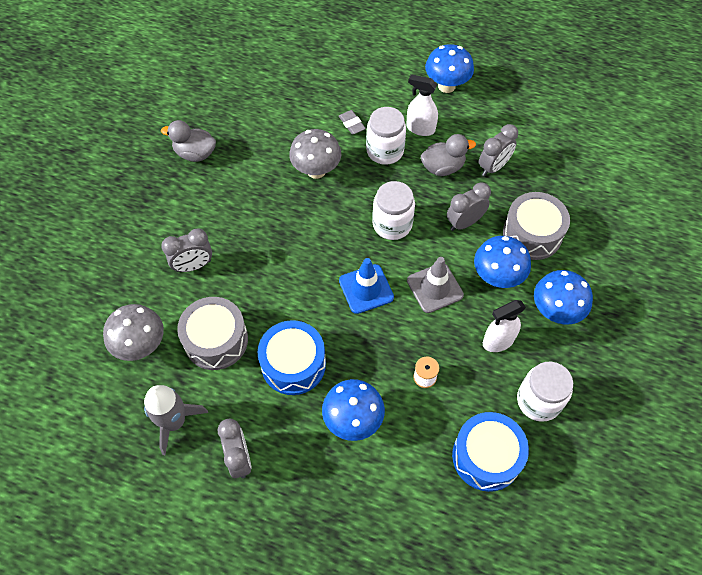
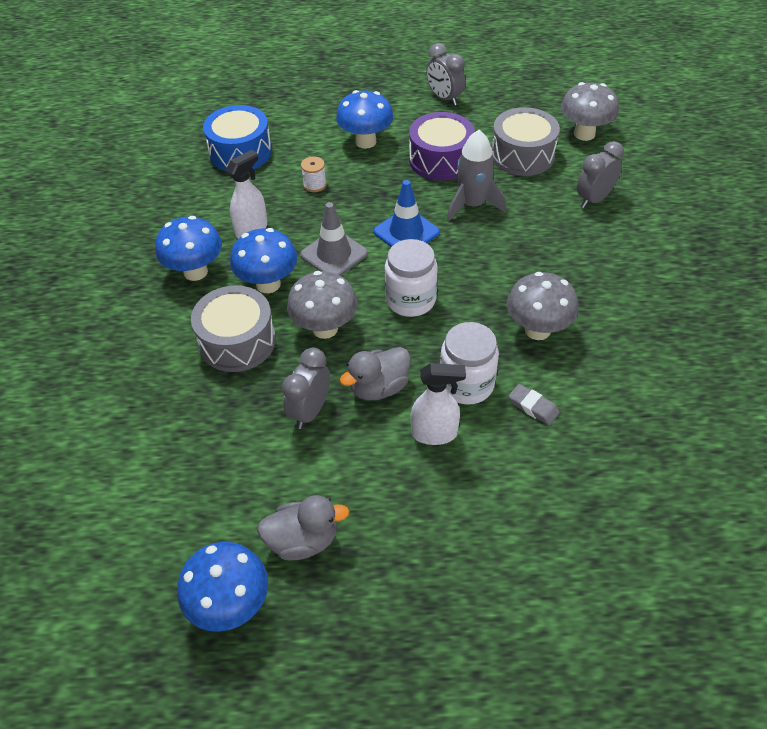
camera: 160 degrees right, 10 degrees down
(174, 422) = (512, 102): grey rocket -> grey rocket (472, 205)
(195, 153) = (697, 302): grey duck -> grey duck (303, 540)
(293, 364) = (440, 160): blue drum -> purple drum
(446, 86) = (427, 522): blue mushroom -> blue mushroom (230, 605)
(464, 222) = (325, 328): grey clock -> grey mushroom
(538, 401) = (201, 198): white jar -> none

